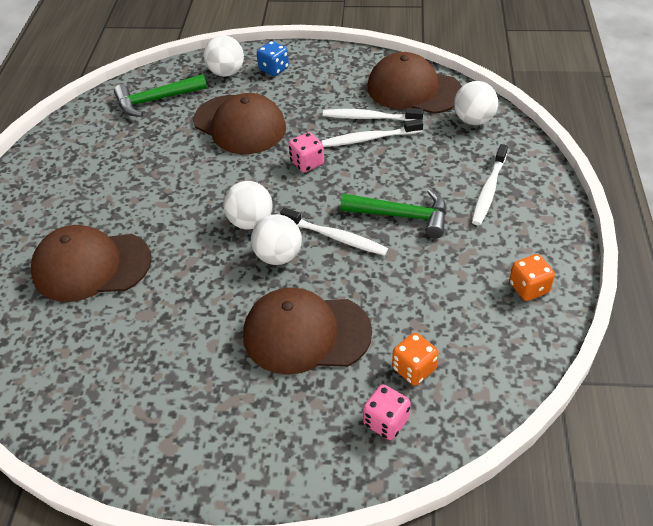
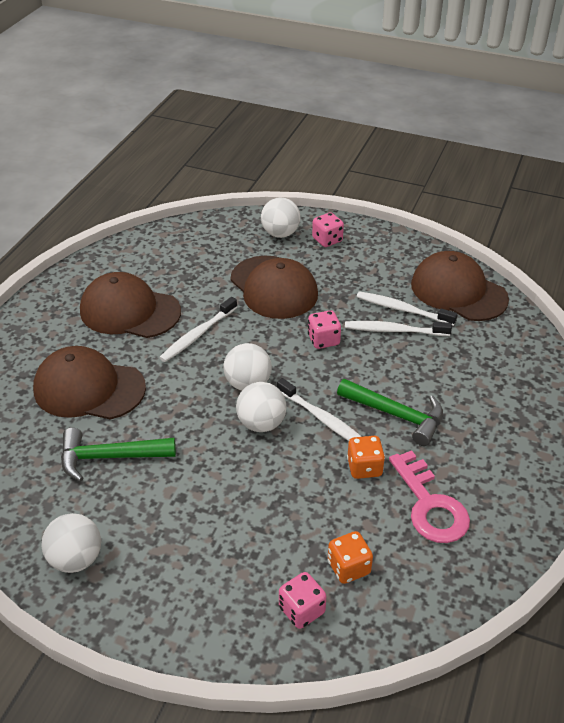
camera: 15 degrees right, 5 degrees down
(155, 100) = (204, 246): green hammer -> green hammer (109, 457)
(274, 69) = (327, 240): blue dice -> pink dice
(306, 333) = (259, 504): brown cap -> brown cap (130, 311)
(465, 290) = (430, 505): none -> pink key
(473, 120) = (508, 336): white ball -> white ball (76, 559)
(488, 190) = (495, 411): white toothbrush -> white toothbrush (197, 335)
(529, 288) = (496, 520): orange dice -> orange dice (364, 467)

